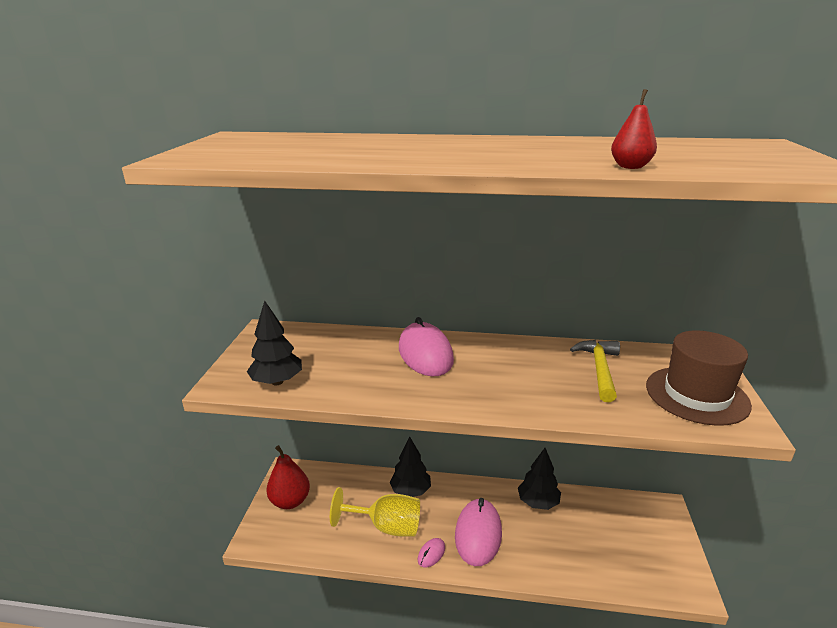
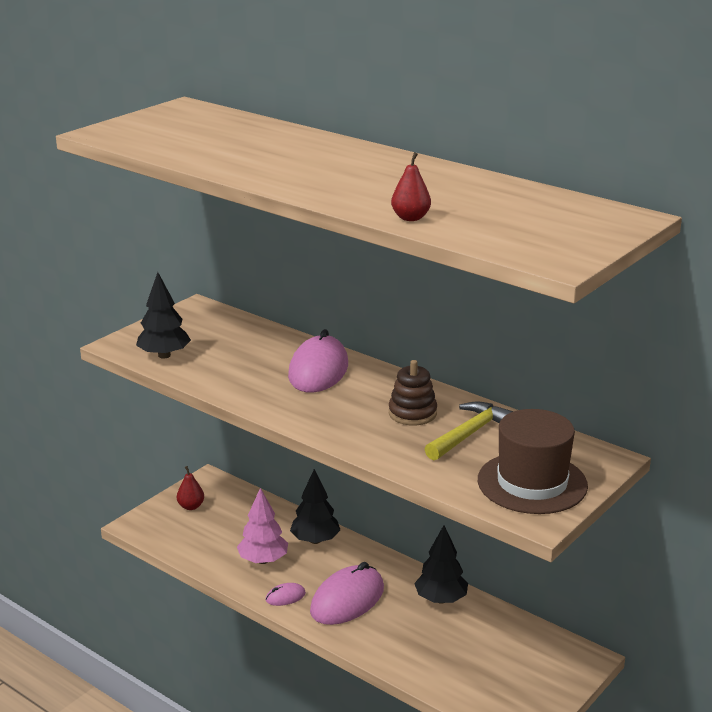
camera: 30 degrees right, 0 degrees up
(290, 501) = (191, 506): red pear -> red pear, size x0.58
(386, 527) = (263, 560): yellow goblet -> pink tree
(539, 367) = (412, 413): none -> brown stacking toy

